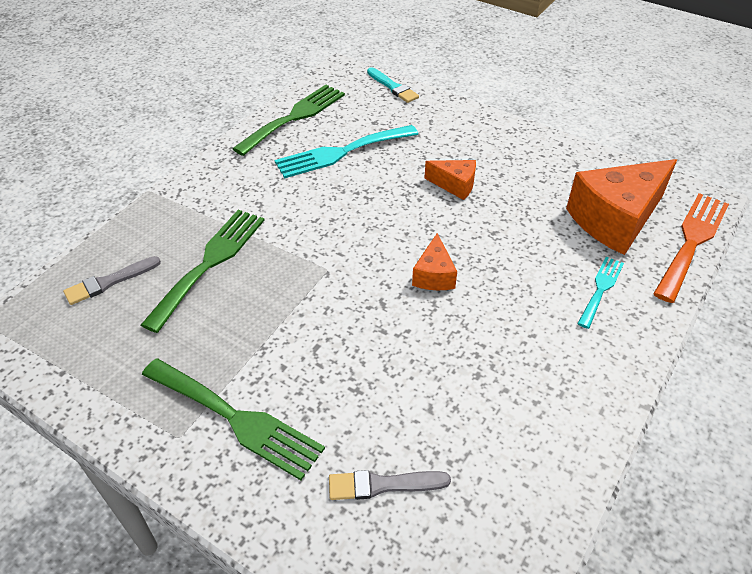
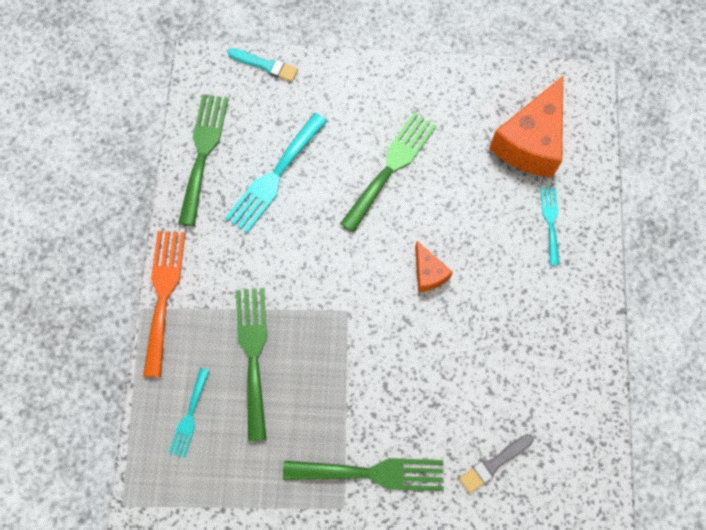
camera: 30 degrees left, 25 degrees up
(109, 282) = (189, 416): grey brush -> turquoise fork
(455, 185) = (391, 167): orange cheese -> green fork
(692, 241) = (593, 137): orange fork -> orange fork (163, 295)

